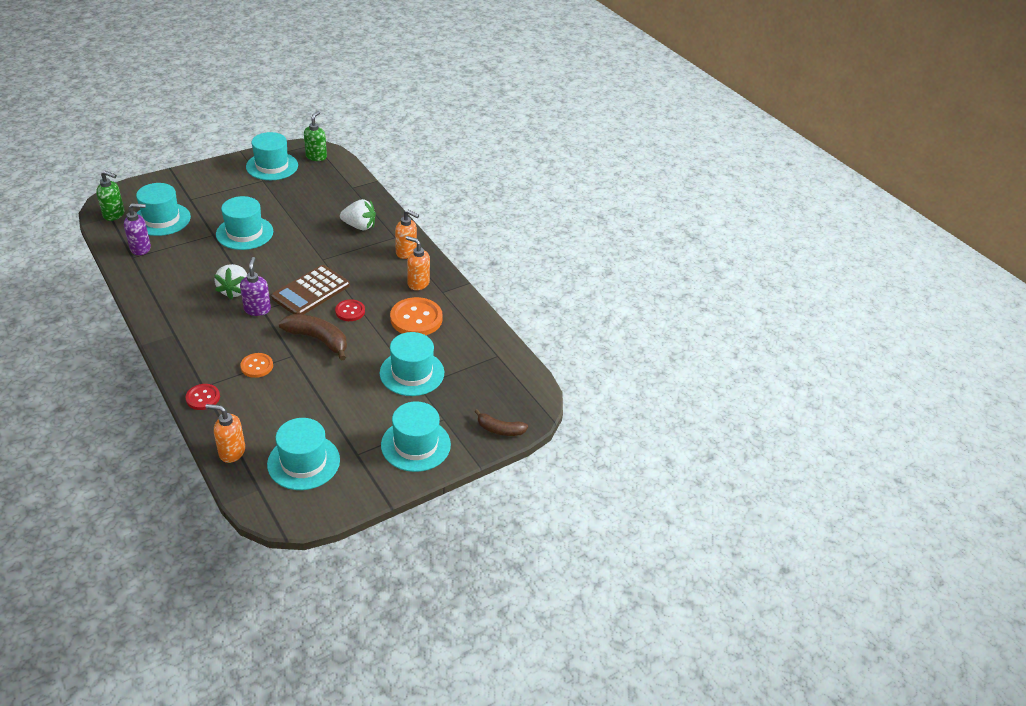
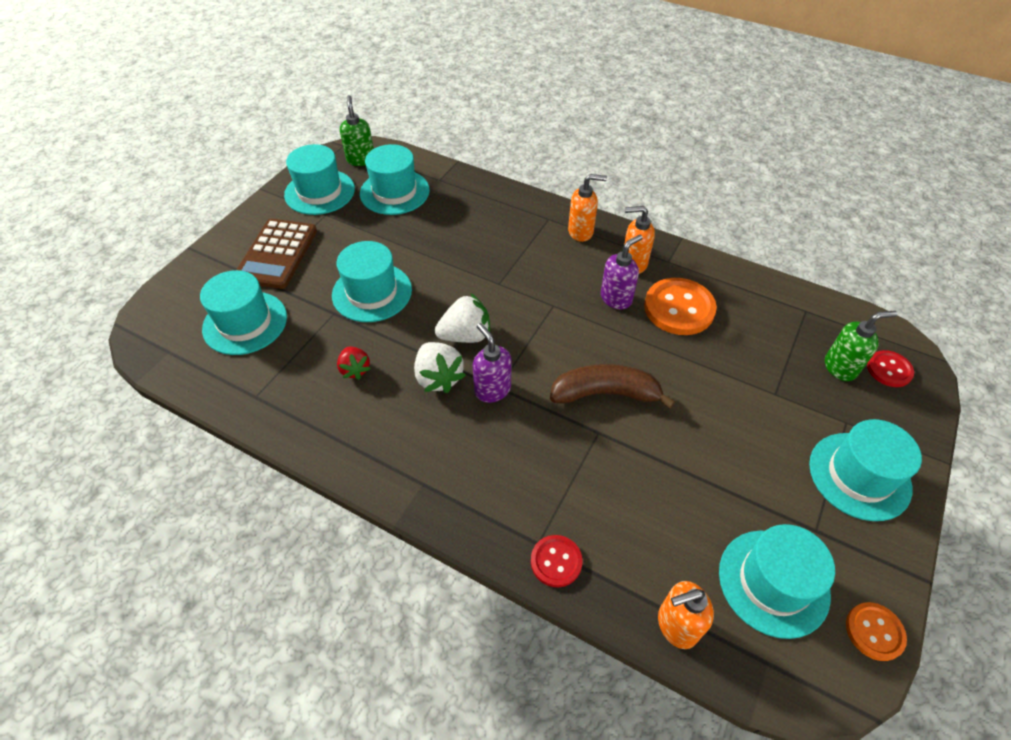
camera: 25 degrees left, 10 degrees up
(114, 215) = (172, 346): green soap dispenser -> green soap dispenser (840, 367)
(141, 248) = (256, 378): purple soap dispenser -> purple soap dispenser (616, 298)
(195, 267) = (355, 369): none -> red strawberry
(257, 366) = (573, 472): orange button -> orange button (874, 632)
(311, 291) = (529, 332): brown calculator -> brown calculator (277, 254)
(350, 311) = (600, 336): red button -> red button (889, 370)
(359, 226) = (497, 223): white strawberry -> white strawberry (465, 335)
(412, 373) = (750, 381): turquoise hat -> turquoise hat (394, 192)
(500, 429) = (912, 402): brown banana -> none

